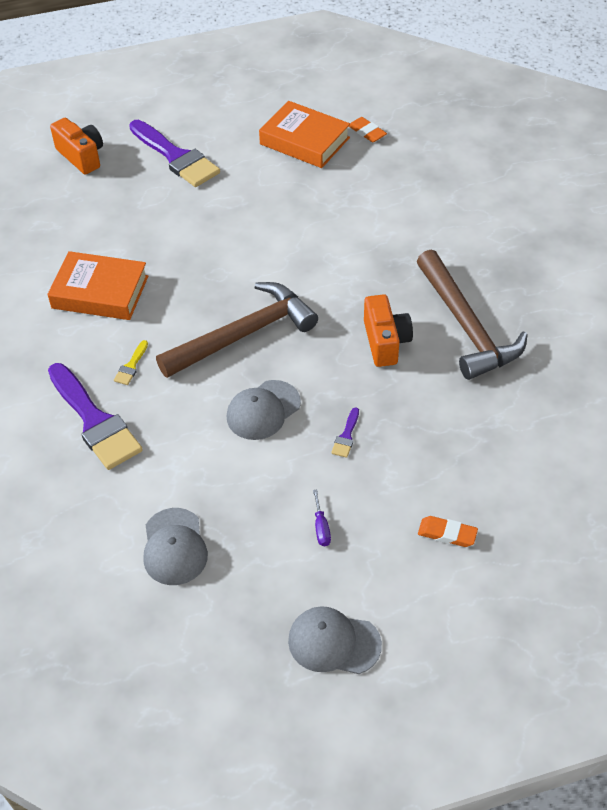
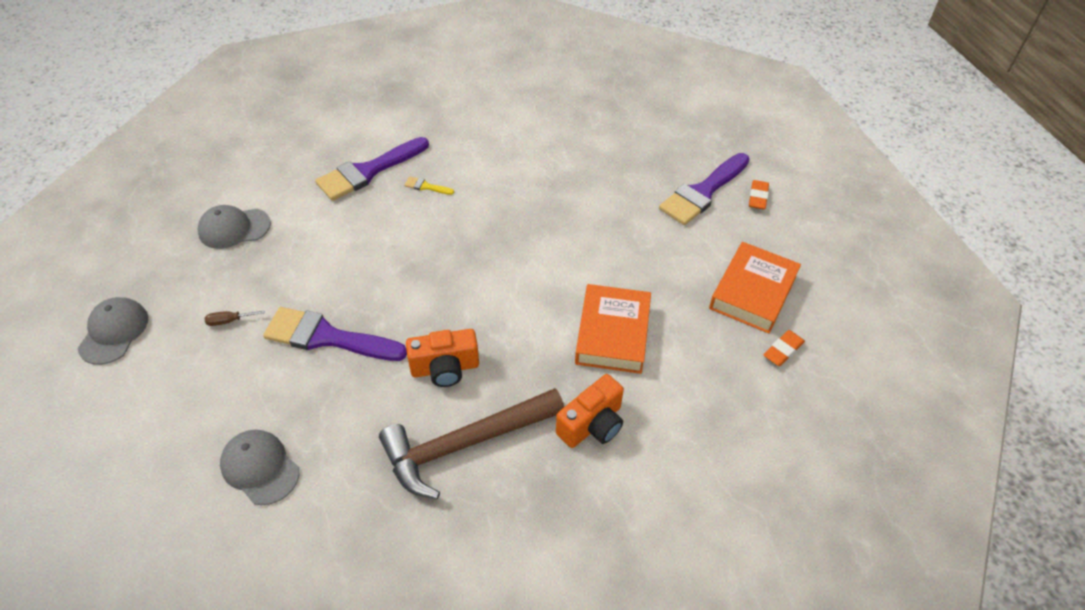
camera: 85 degrees right, 0 degrees up
(81, 156) = (690, 129): orange camera -> orange camera (592, 424)
(100, 292) = (513, 159): orange book -> orange book (612, 334)
(243, 334) = (459, 257): brown hammer -> none
(263, 410) = (366, 275): grey cap -> grey cap (260, 468)
(321, 527) = (229, 321): purple screwdriver -> brown screwdriver
(346, 436) = (327, 337): purple brush -> purple brush, size x2.45
(447, 534) = (198, 417): orange eraser -> orange eraser (757, 197)

